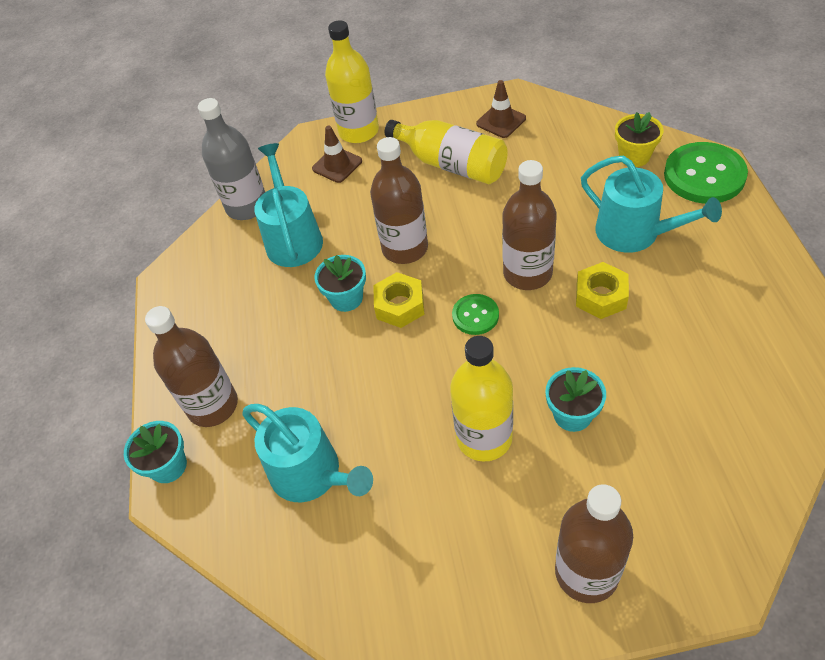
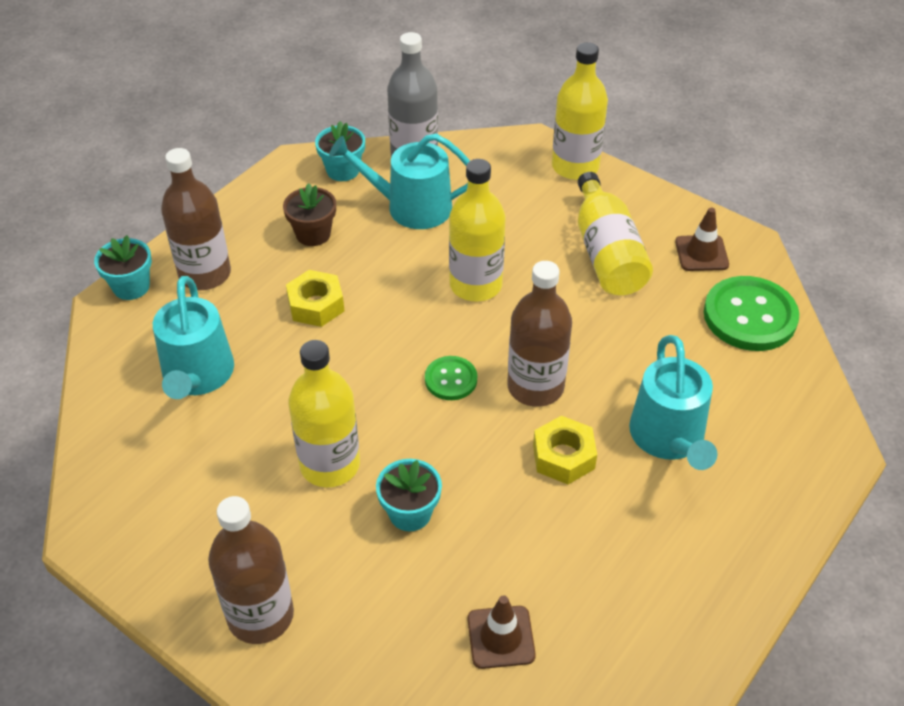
camera: 40 degrees right, 5 degrees down
(252, 311) = (313, 234): none -> brown flower pot
(293, 238) = (411, 207): turquoise watering can -> turquoise watering can turned 120 degrees counterclockwise
(337, 165) = (520, 179): brown traffic cone -> brown traffic cone (501, 637)
(346, 298) = (384, 283): turquoise flower pot -> turquoise flower pot (343, 170)
(400, 305) = (410, 322): yellow nut -> yellow nut (316, 305)
(405, 248) = (475, 285): brown bottle -> yellow bottle
(634, 156) = (771, 380): yellow flower pot -> none
(704, 175) = (809, 451): green button -> green button (750, 316)

